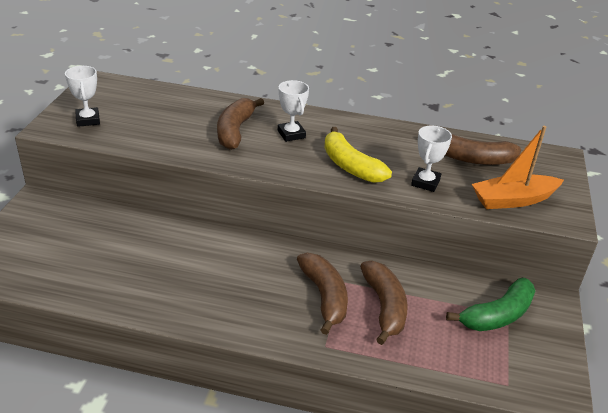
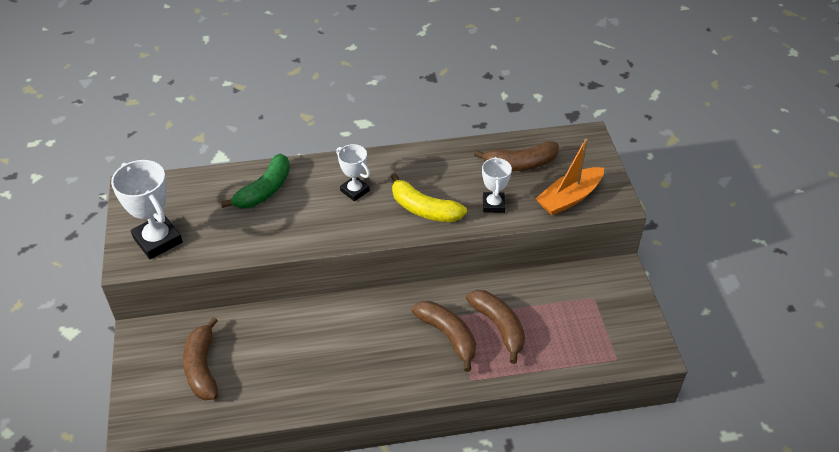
camera: 20 degrees left, 10 degrees up
(88, 120) = (158, 240): white trophy -> white trophy, size x1.66
(235, 131) = (303, 204): brown banana -> brown banana (202, 367)
(497, 315) = (586, 301): green banana -> green banana (264, 190)

